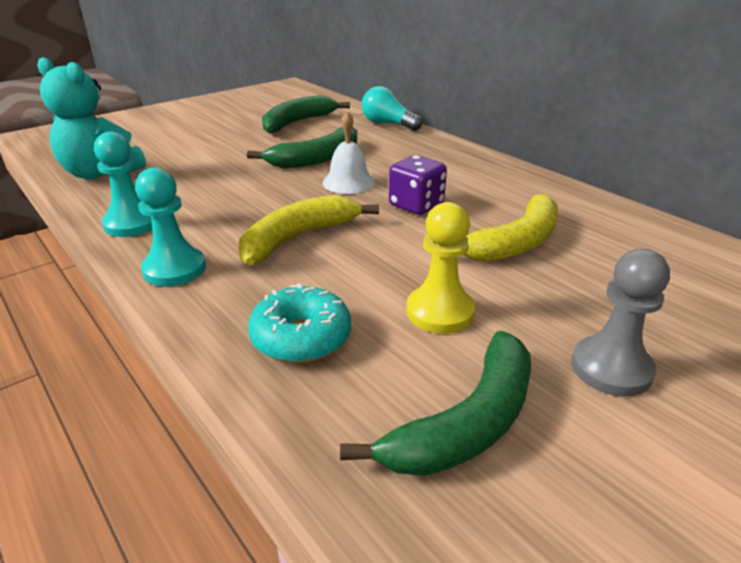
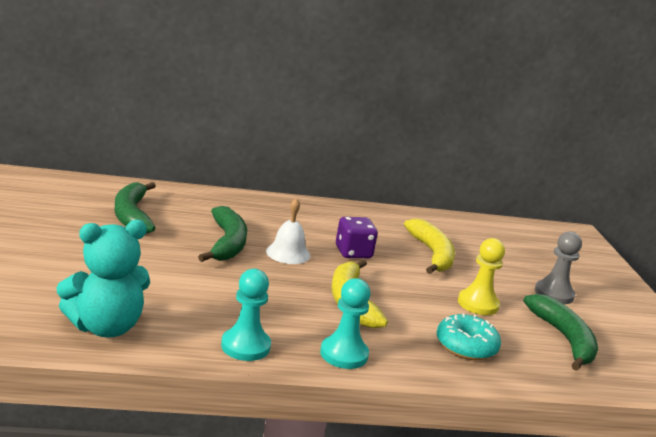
camera: 60 degrees left, 10 degrees down
(388, 124) = (200, 194): turquoise light bulb -> none

